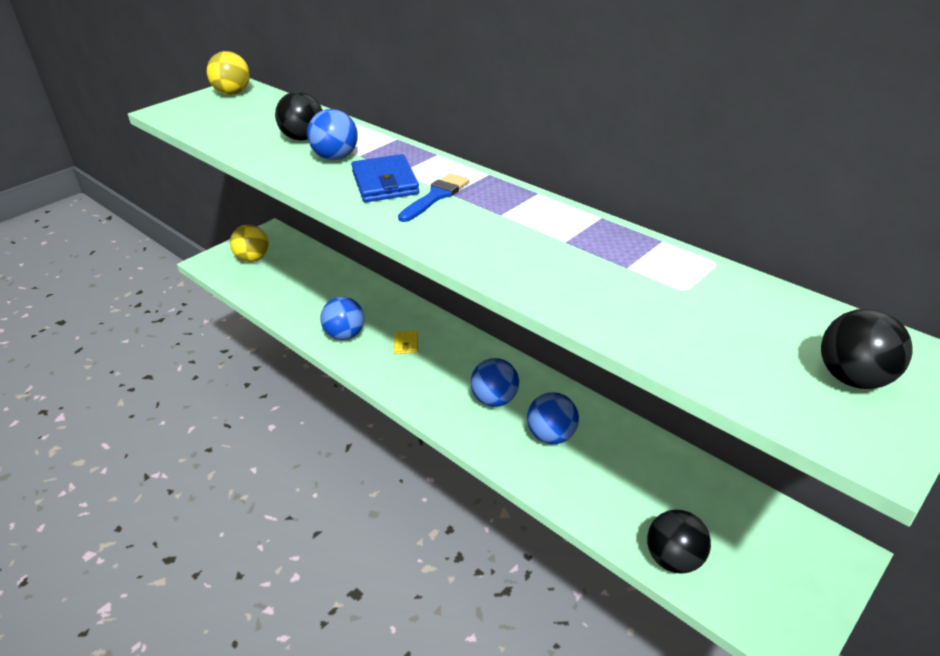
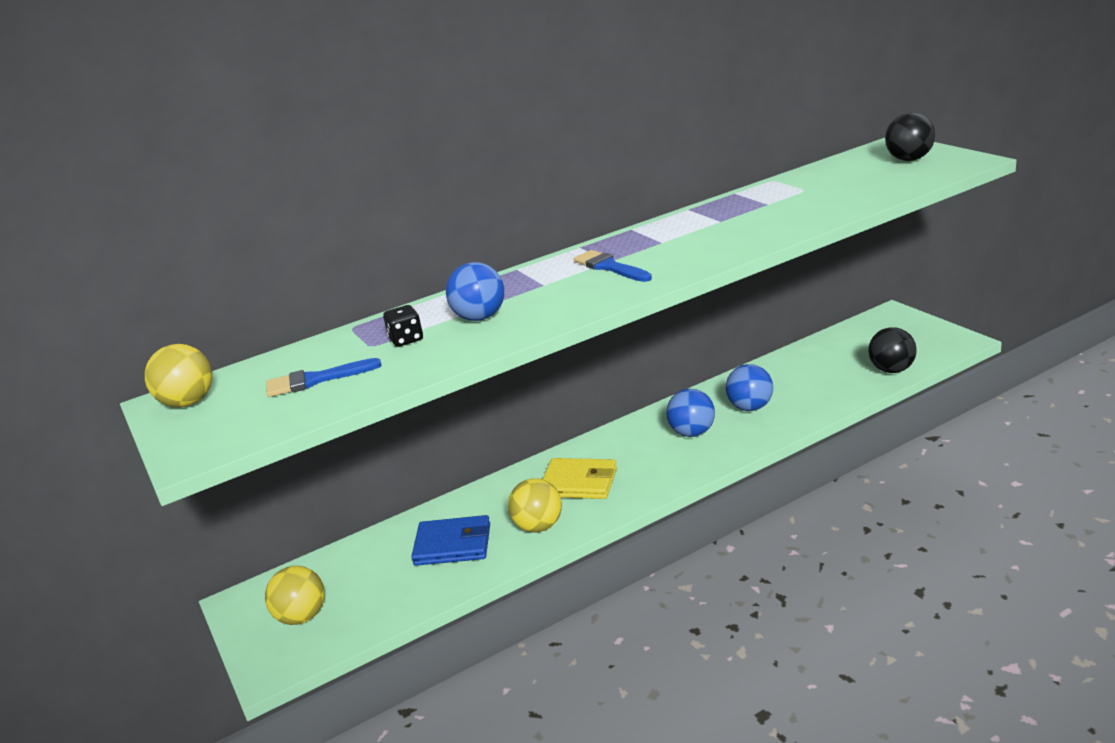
camera: 70 degrees left, 10 degrees down
(248, 122) = (316, 380): none -> blue brush
(303, 138) = (406, 340): black ball -> black dice
(345, 335) = (538, 526): blue ball -> yellow ball
(385, 183) = (563, 290): blue wallet -> blue wallet (453, 544)
(406, 344) = (579, 482): yellow wallet -> yellow wallet, size x1.97

